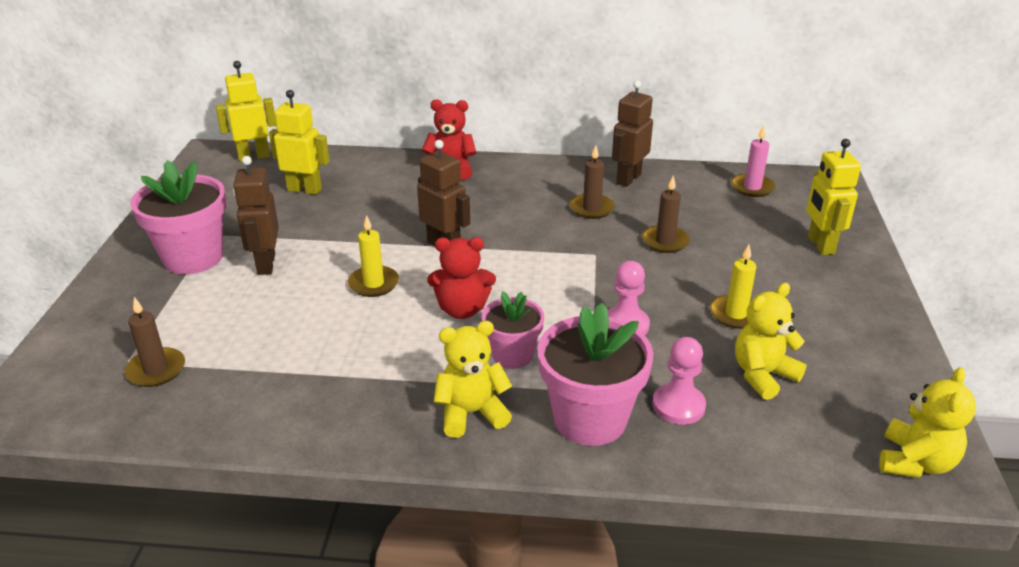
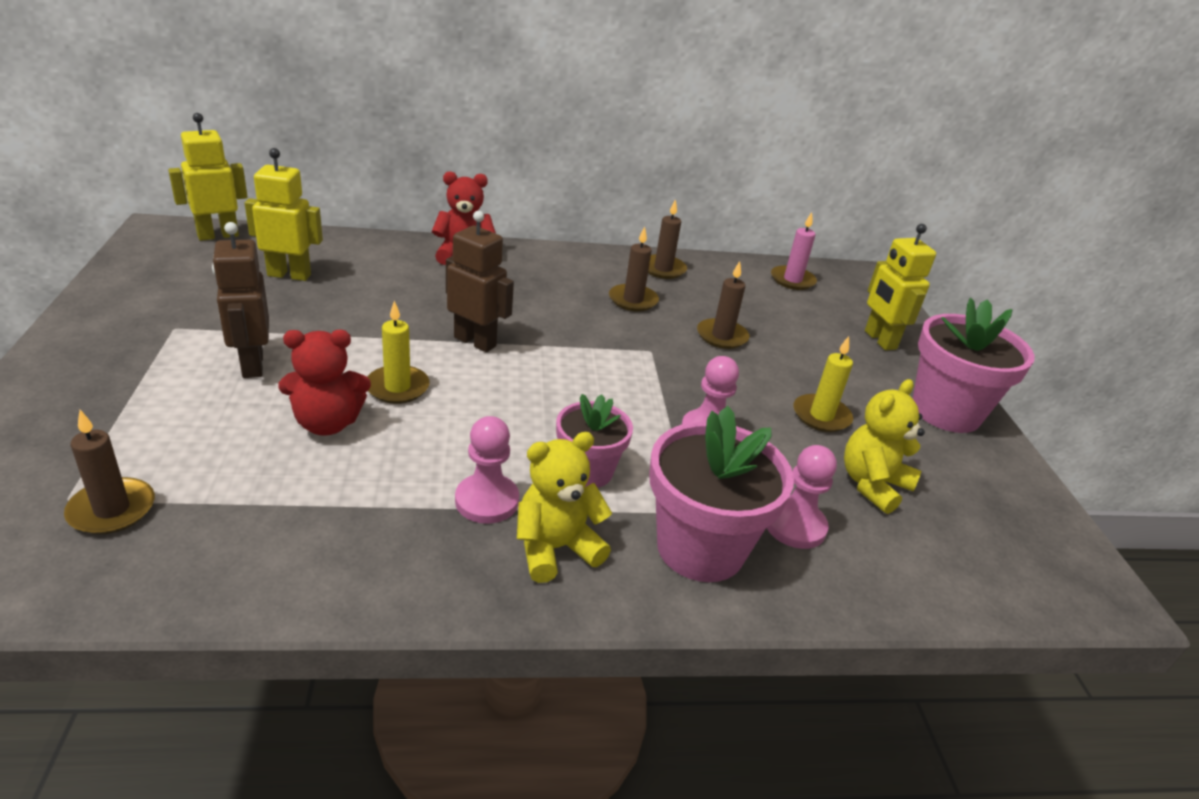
camera: 15 degrees left, 0 degrees up
(193, 257) = (150, 357): pink flower pot -> pink flower pot (946, 411)
(425, 375) = (487, 501): none -> pink pawn
(462, 309) = (514, 417): red teddy bear -> red teddy bear (327, 423)
(628, 179) = (663, 269): brown robot -> brown candle
(915, 462) = (1062, 579): yellow teddy bear -> none

